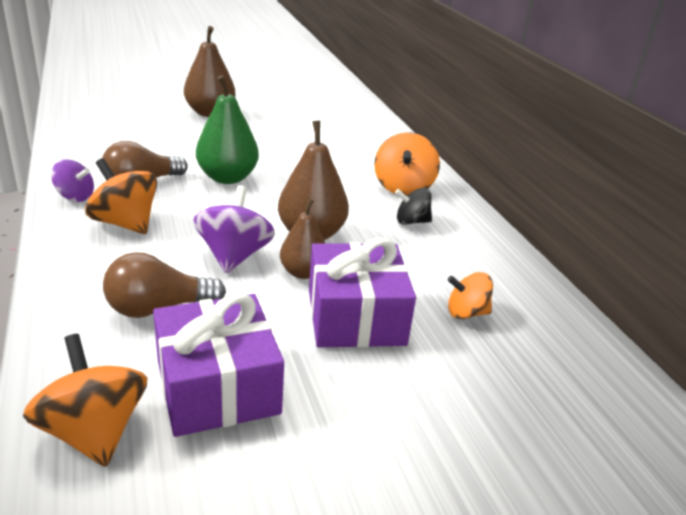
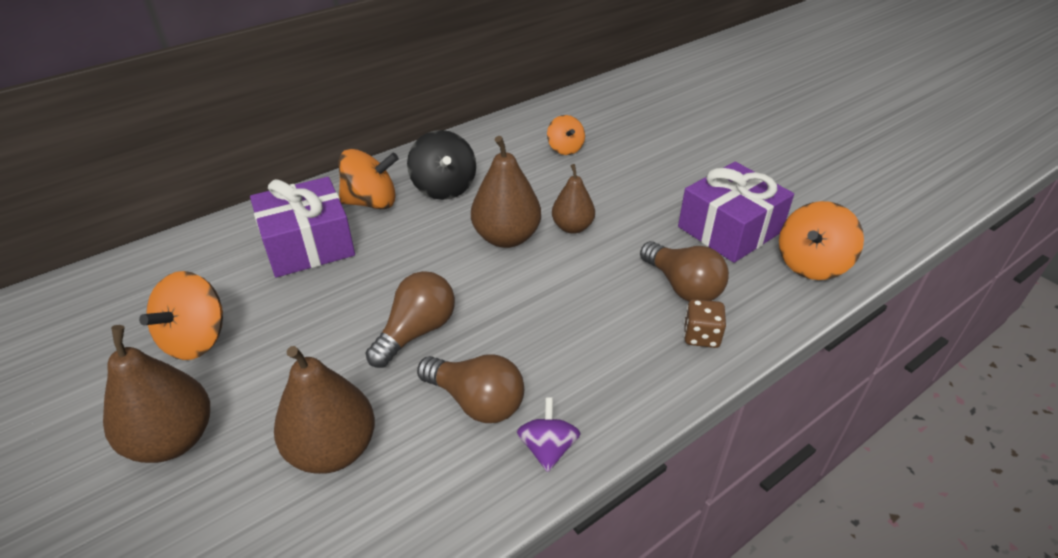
camera: 105 degrees left, 10 degrees up
(88, 293) = (701, 336): none -> brown dice
(125, 223) = (575, 370): orange spinning top -> orange spinning top (196, 339)
(157, 143) = (333, 449): none -> brown pear
(227, 178) = (416, 331): green pear -> brown light bulb
(234, 256) = (577, 271): purple spinning top -> none
(355, 317) = (609, 191): purple gift -> purple gift (308, 245)
(411, 221) = (444, 188): black spinning top -> black spinning top, size x1.59

